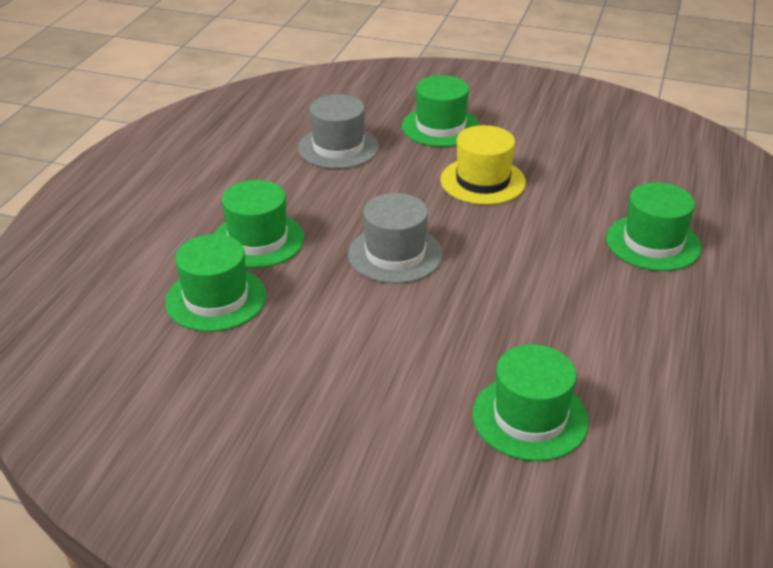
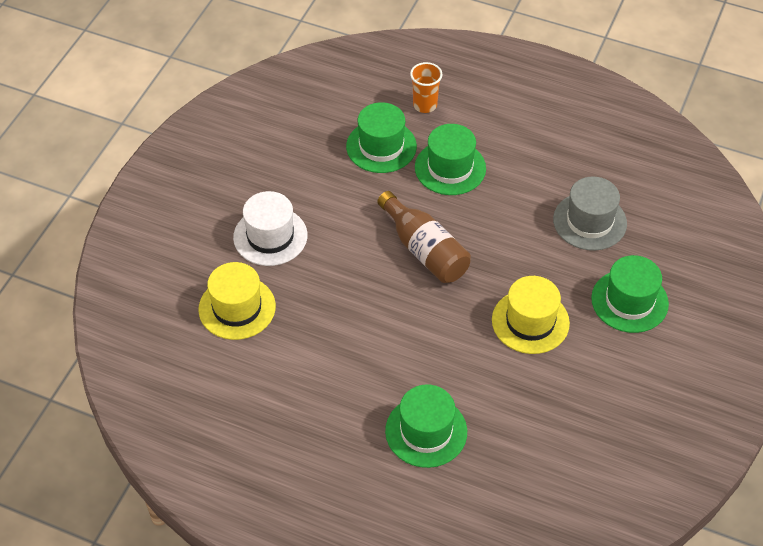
camera: 95 degrees right, 15 degrees up
(141, 264) = (425, 105): none -> orange cup
(391, 395) = (270, 236): none -> white hat
(395, 254) = (424, 250): grey hat -> brown bottle
(530, 417) = (237, 308): green hat -> yellow hat

